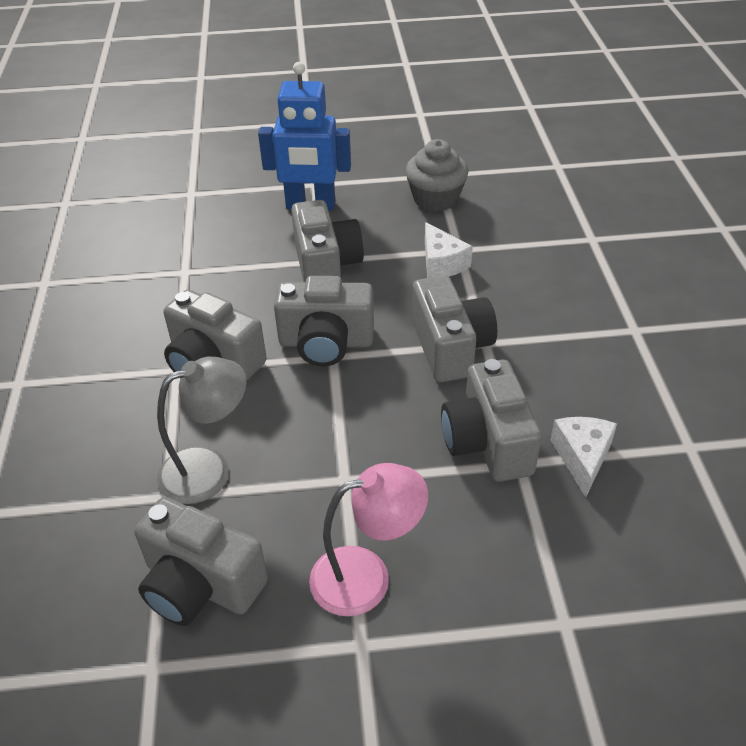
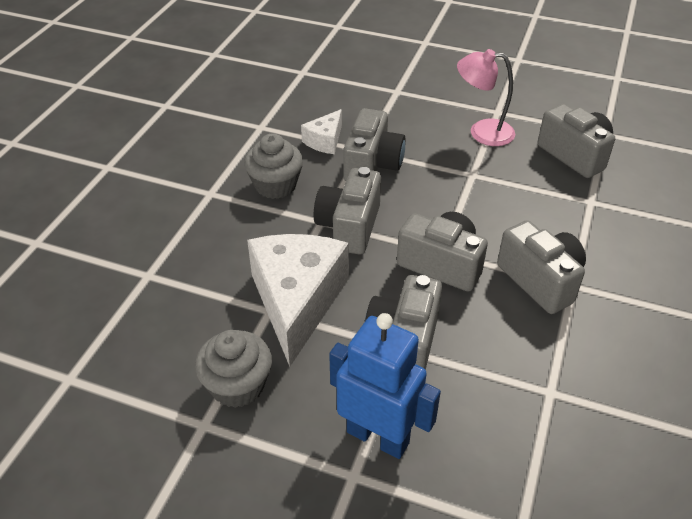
camera: 155 degrees left, 0 degrees up
(209, 469) = (559, 207): grey lamp -> none
(441, 263) = (297, 301): white cheese -> white cheese, size x2.07
(576, 366) = (275, 185): none -> grey cupcake

